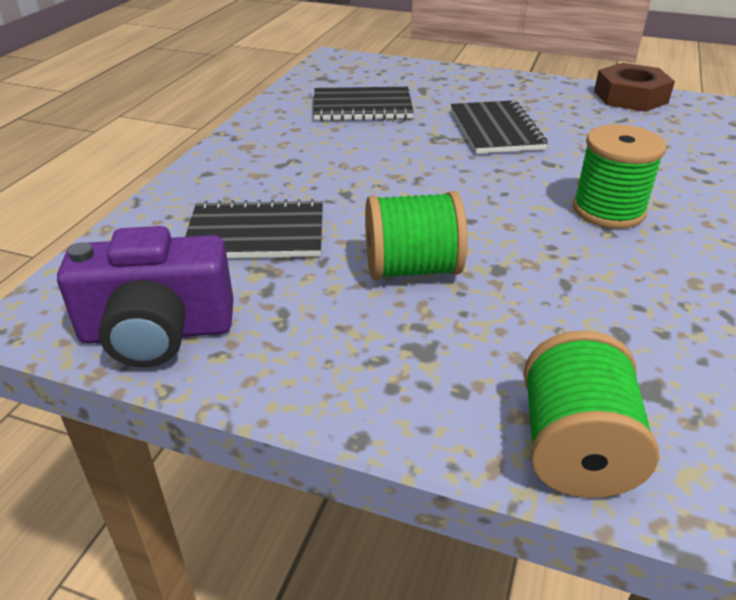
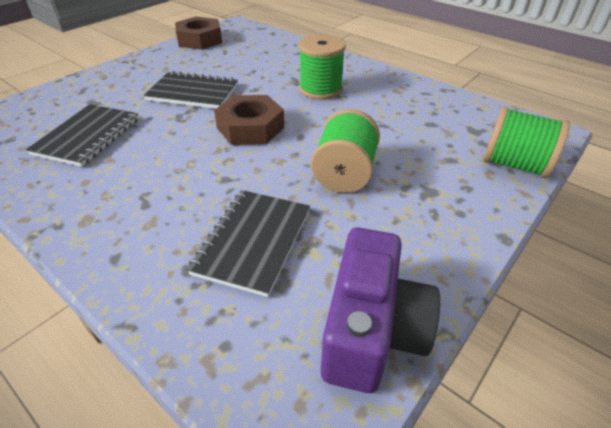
camera: 70 degrees left, 5 degrees up
(456, 183) = (250, 127): none -> brown nut

